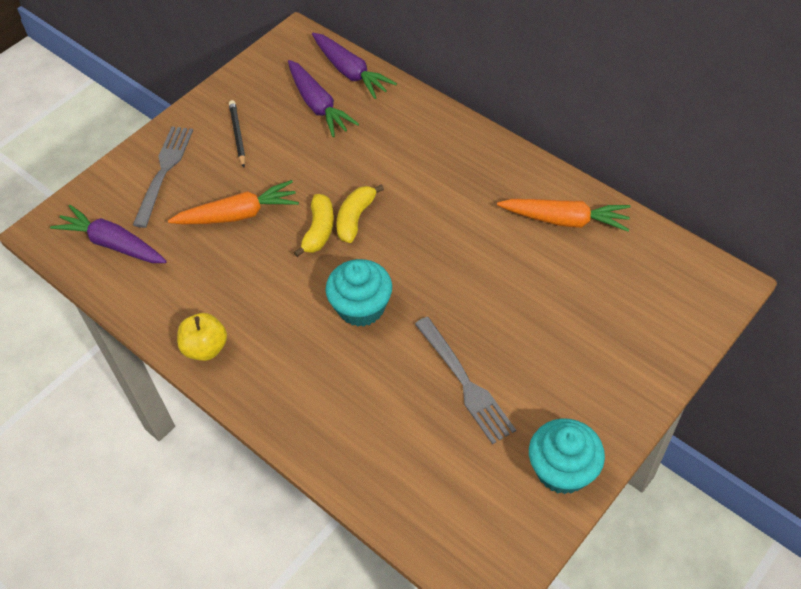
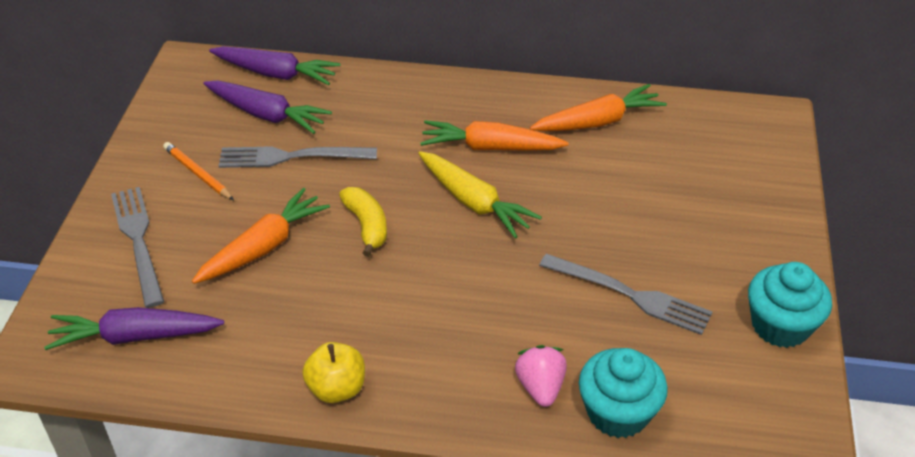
camera: 35 degrees left, 10 degrees down
(238, 134) = (198, 173): black pencil -> orange pencil
(309, 149) = (290, 157): none -> grey fork
(339, 421) = (540, 387): none -> pink strawberry
(355, 218) = (396, 200): yellow banana -> none
(361, 307) = (471, 275): turquoise cupcake -> turquoise cupcake (618, 412)
(410, 247) = (474, 202): none -> yellow carrot
(459, 205) = (490, 147): none -> orange carrot

